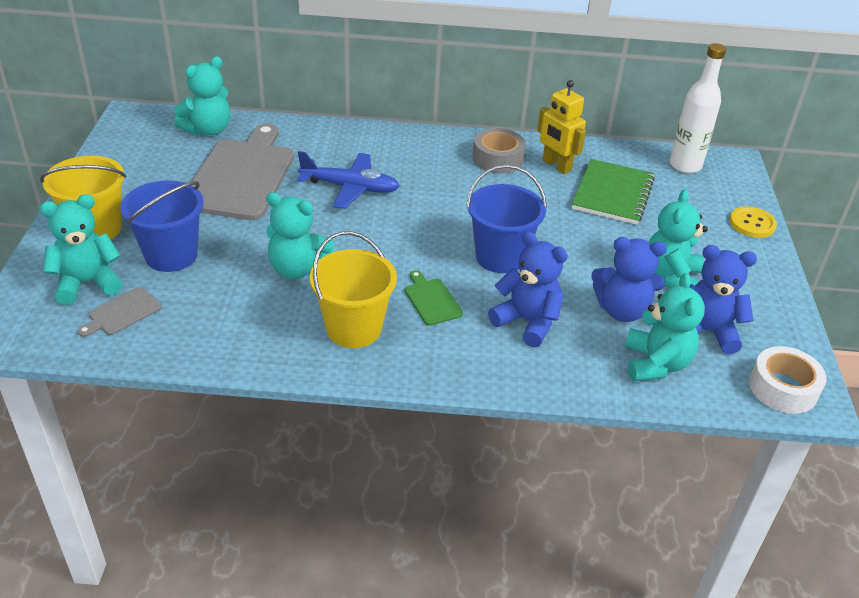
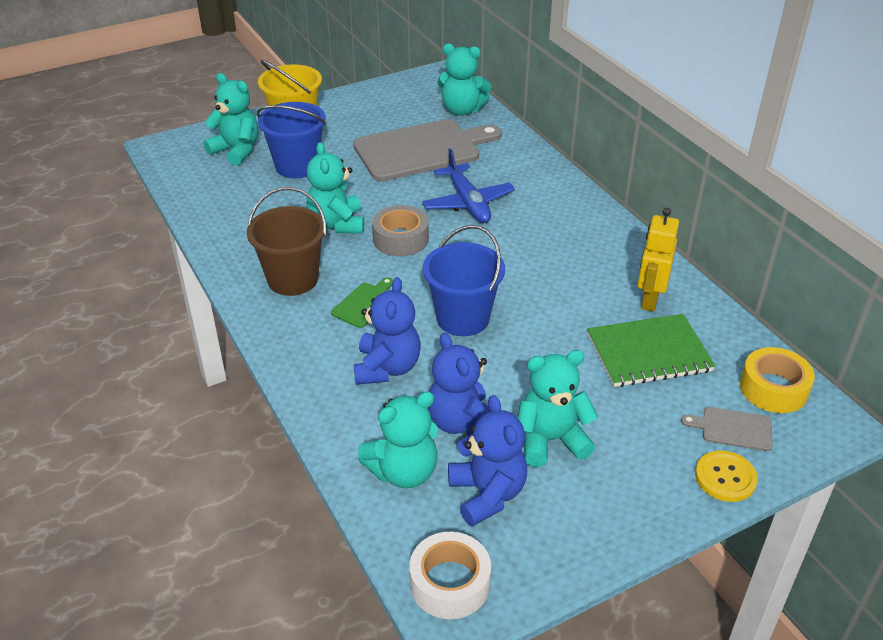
camera: 60 degrees right, 0 degrees up
(122, 313) = (219, 177): grey cutting board -> grey cutting board (733, 429)
(354, 328) = (292, 279): yellow bucket -> brown bucket
(497, 159) = (613, 260): grey tape -> grey tape (400, 239)
(685, 165) = (773, 388): white bottle -> yellow tape

